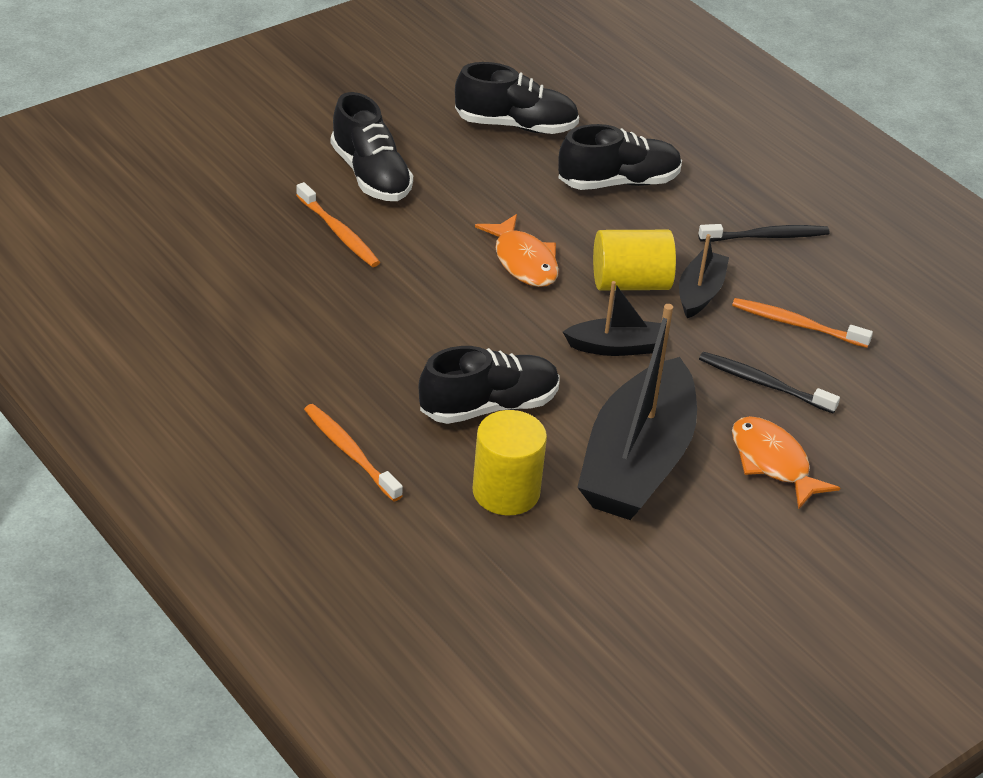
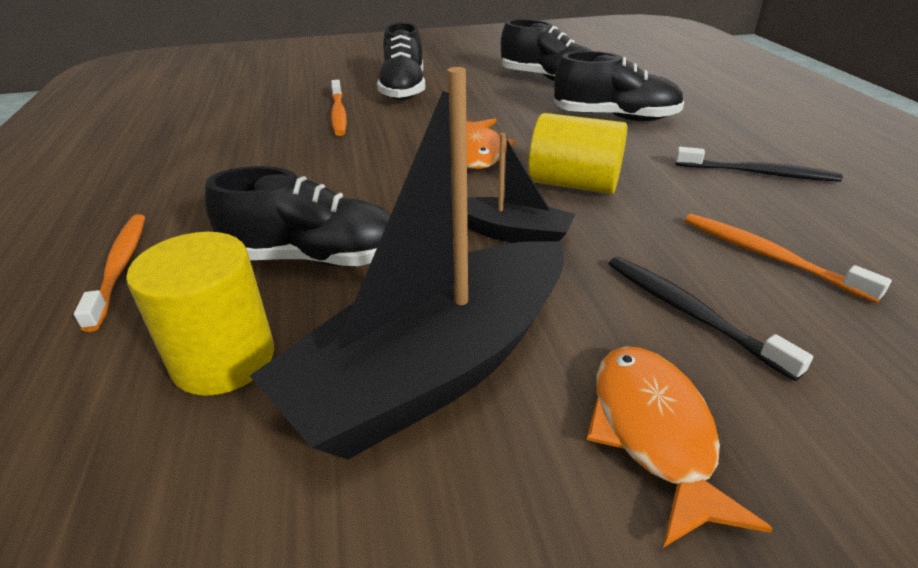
camera: 30 degrees right, 5 degrees down
(700, 293) = (650, 205): black boat -> none

